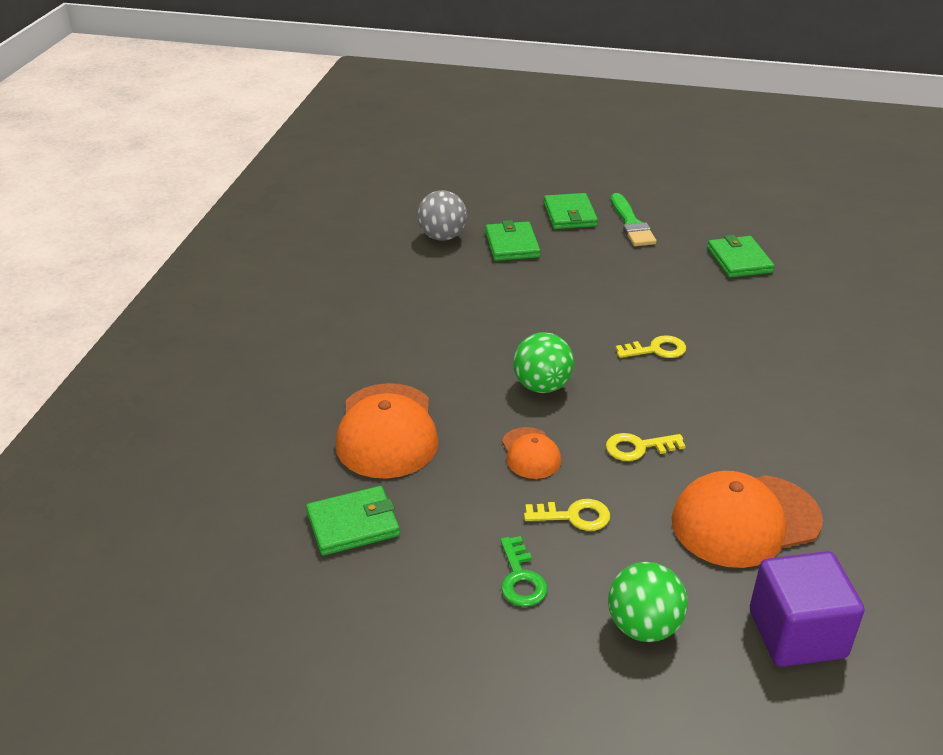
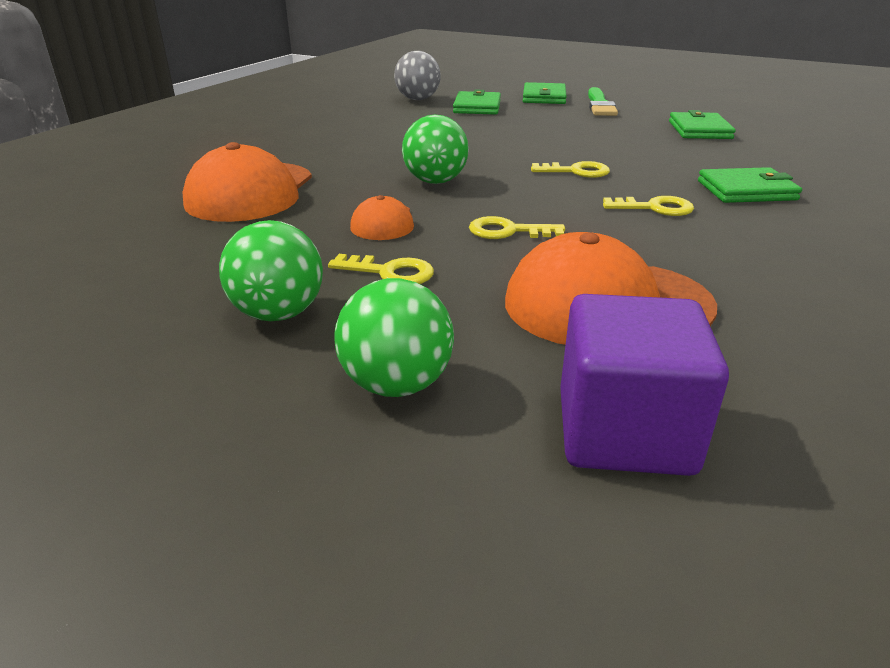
camera: 15 degrees right, 5 degrees down
(353, 524) = (142, 247): green wallet -> green wallet (746, 190)
(520, 578) = (278, 314): green key -> green ball
(739, 395) = (654, 208): none -> yellow key

